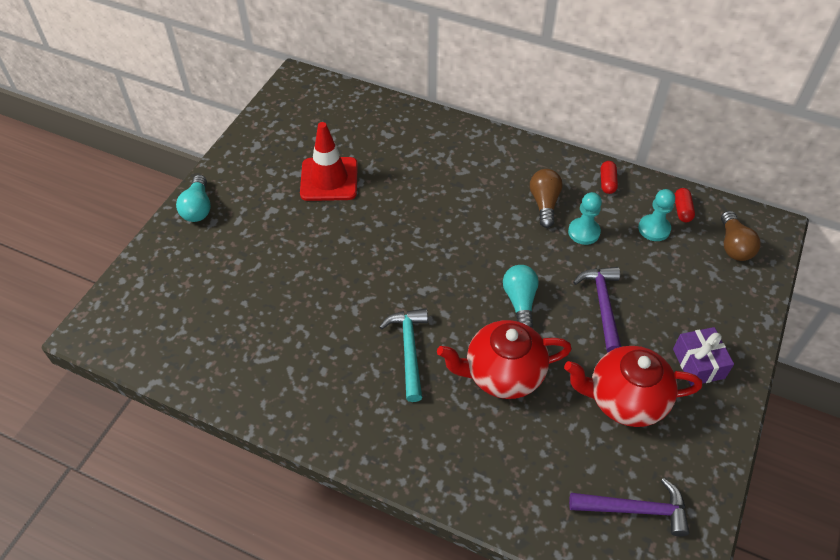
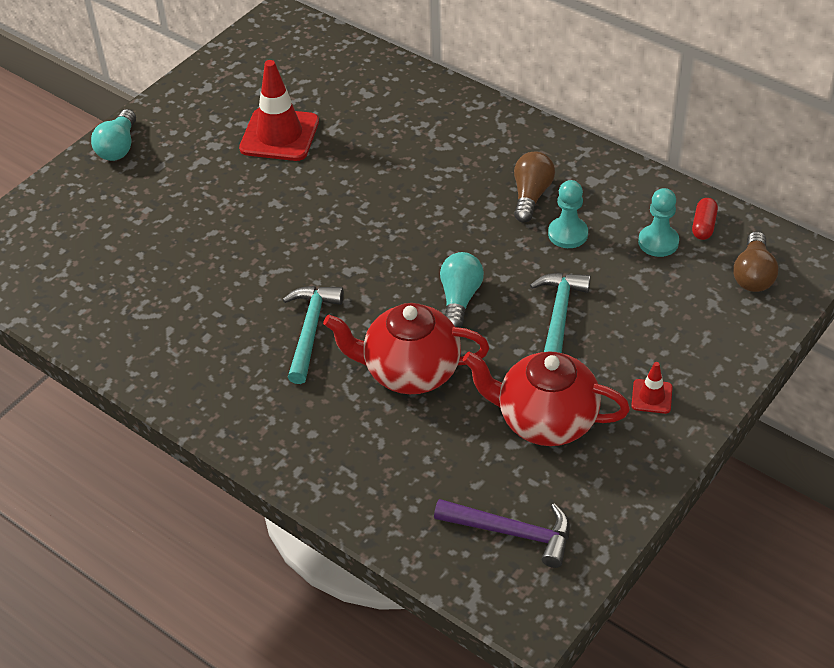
camera: 15 degrees right, 5 degrees down
(602, 305) = (559, 317): purple hammer -> turquoise hammer
(607, 182) = (620, 182): red capsule -> none
(698, 363) = (651, 396): purple gift -> red traffic cone

